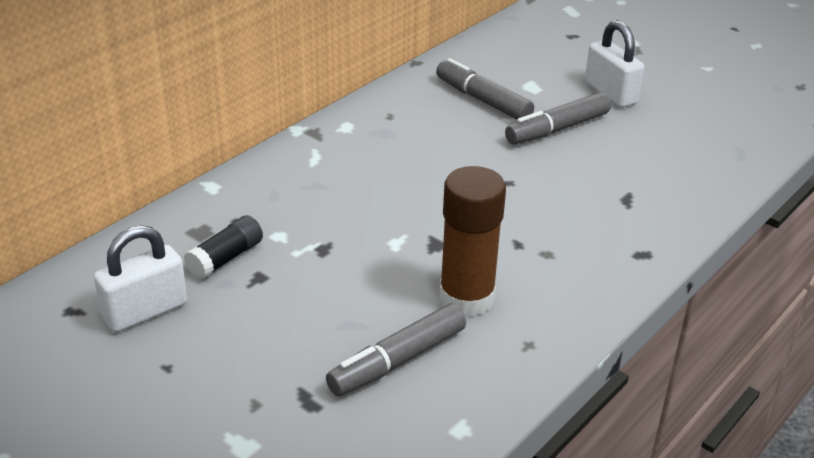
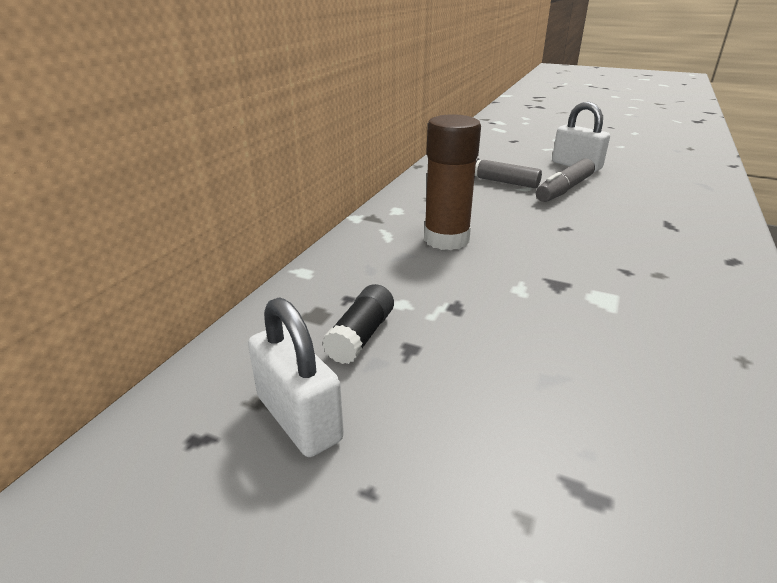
camera: 15 degrees left, 5 degrees down
(145, 311) = (299, 418): white padlock -> white padlock turned 75 degrees counterclockwise
(397, 361) = (639, 410): grey marker -> none
(466, 298) = (636, 326): brown glue stick -> brown glue stick (446, 239)

